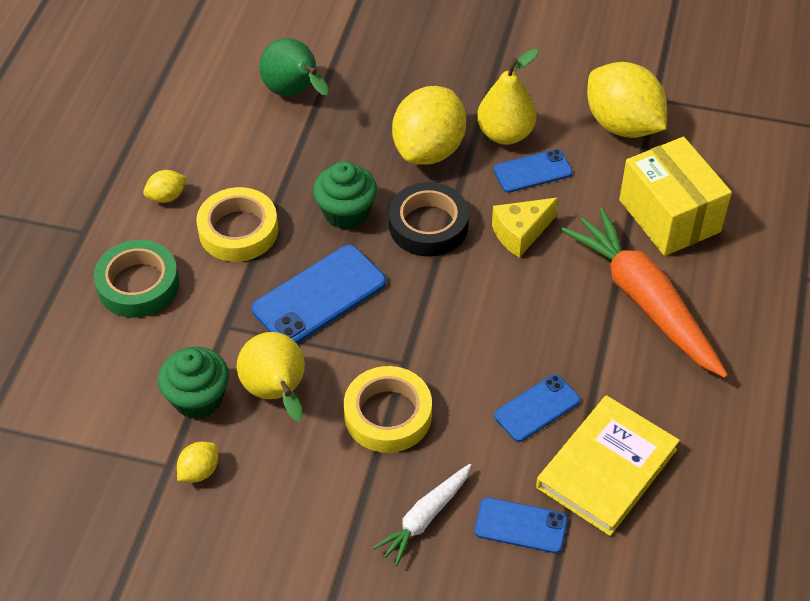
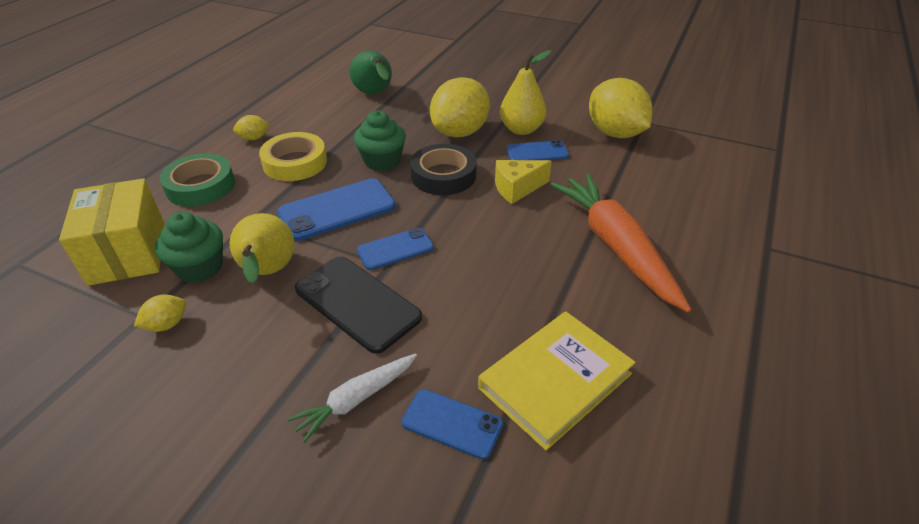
camera: 10 degrees right, 10 degrees down
(388, 415) = (357, 303): yellow tape -> black phone
(537, 408) = (497, 317): blue phone -> blue phone (395, 249)
(669, 216) = (646, 191): yellow box -> yellow box (128, 253)

